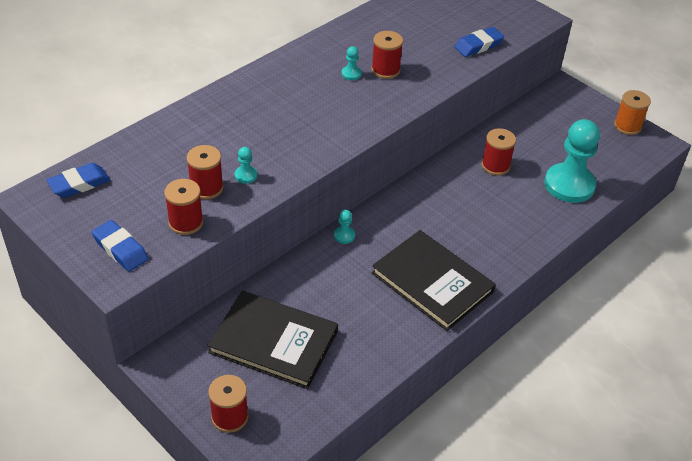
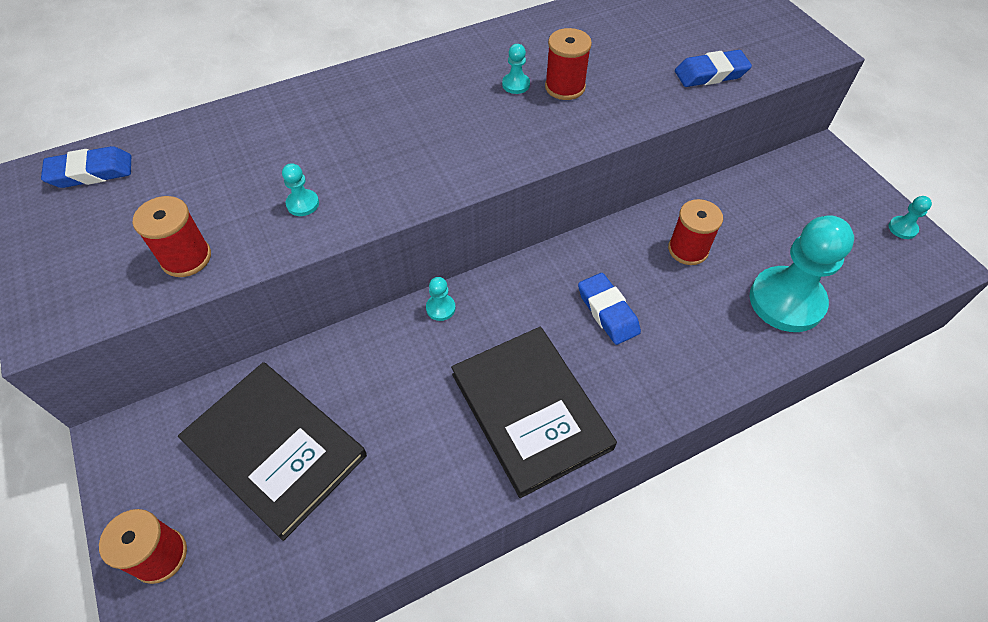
camera: 20 degrees right, 10 degrees up
(120, 249) = (81, 279): blue eraser -> blue eraser (607, 312)
(206, 188) = (242, 211): red spool -> none
(627, 126) = (902, 228): orange spool -> turquoise pawn

